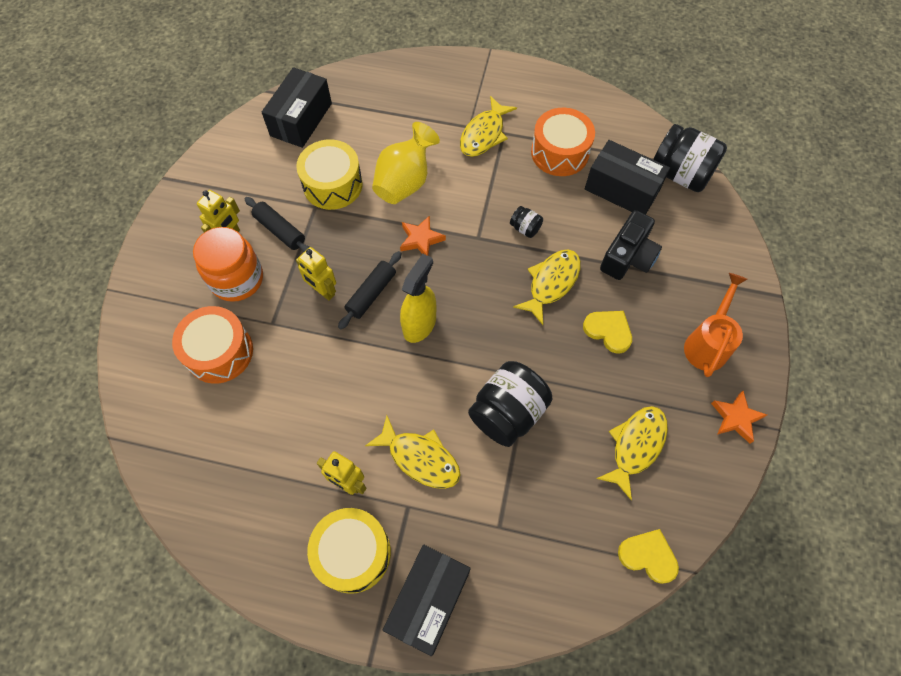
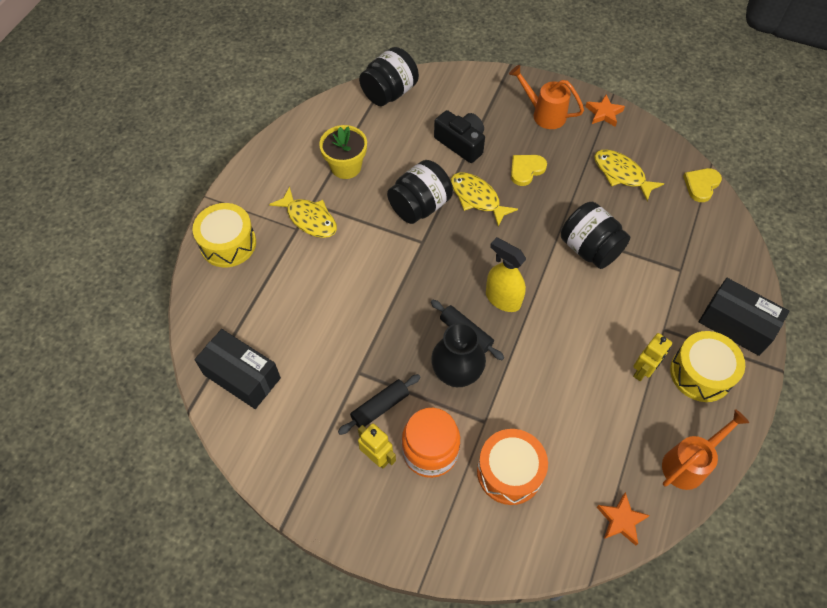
camera: 80 degrees left, 5 degrees down
(237, 538) = (689, 463): none -> orange watering can
(323, 291) = (456, 374): yellow robot -> black vase
(332, 185) = (335, 354): yellow drum -> yellow drum (228, 243)
(405, 182) = (348, 290): yellow vase -> none
(420, 458) = (624, 315): yellow fish -> none
(421, 239) = (415, 286): orange star -> orange star (621, 520)
(525, 228) = (420, 206): black jar -> black jar, size x2.20
(560, 152) = (346, 167): orange drum -> yellow flower pot
(622, 189) = (395, 133): black box -> none

